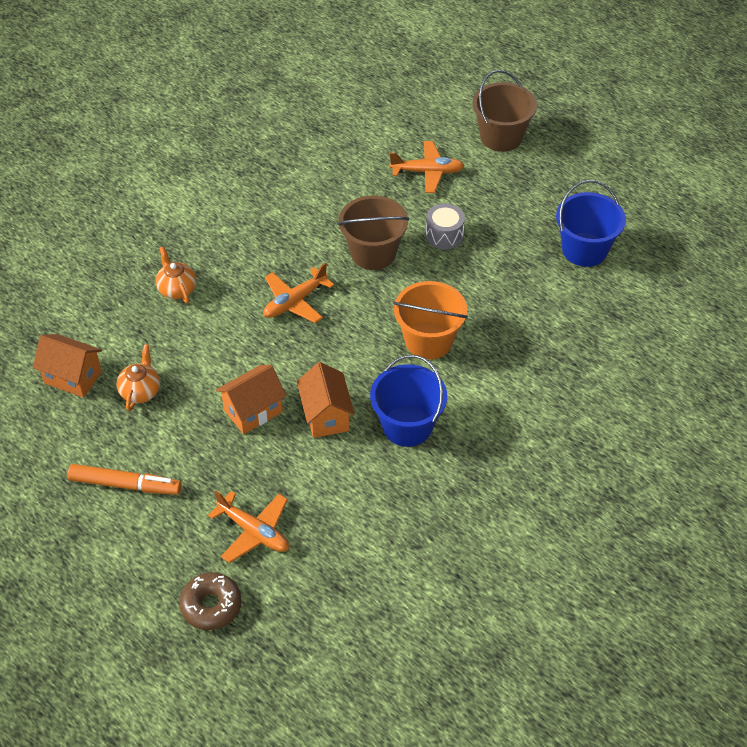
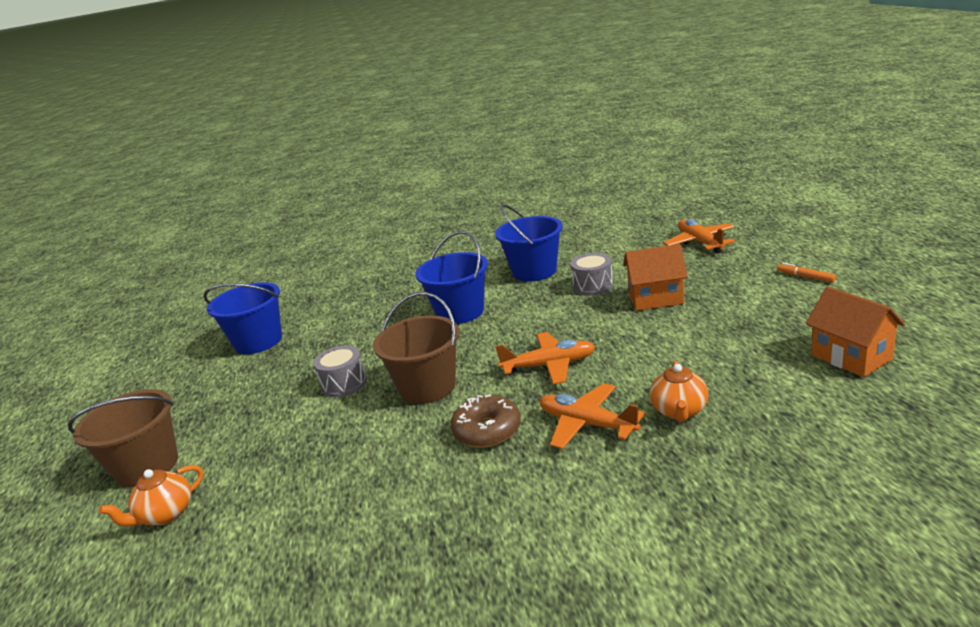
camera: 140 degrees left, 25 degrees down
(125, 485) = (805, 277): orange marker -> orange marker, size x0.50
(140, 391) = (767, 331): orange teapot -> orange teapot (165, 514)
(211, 605) = (753, 219): brown donut -> brown donut (487, 430)
(326, 416) = (593, 286): orange house -> grey drum
(427, 172) = (271, 453): orange plane -> orange plane (587, 424)
(428, 340) = (460, 312): orange bucket -> blue bucket

